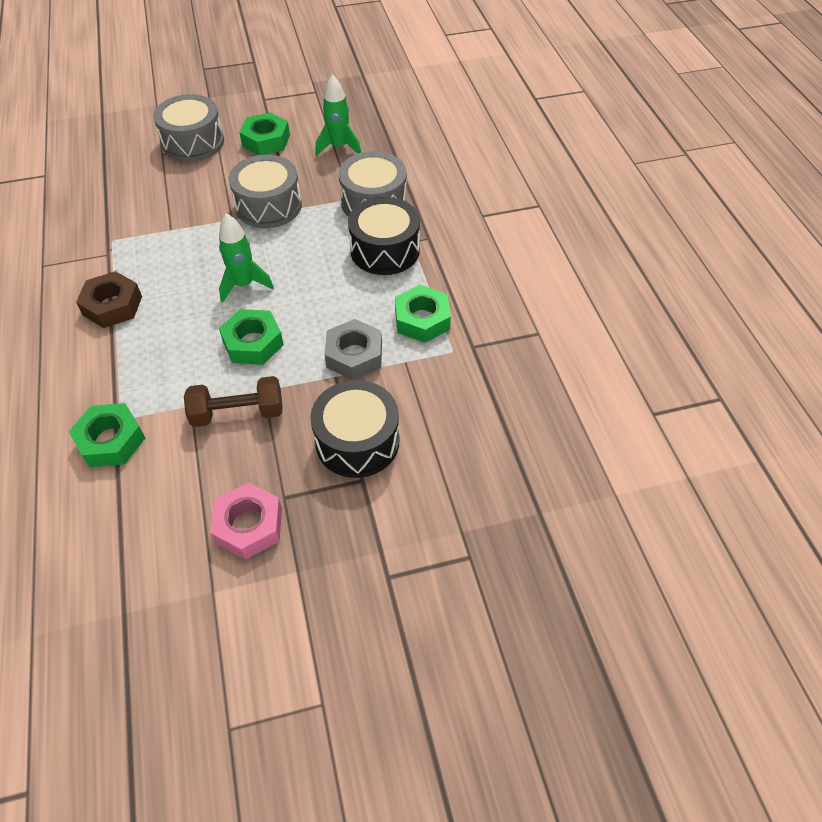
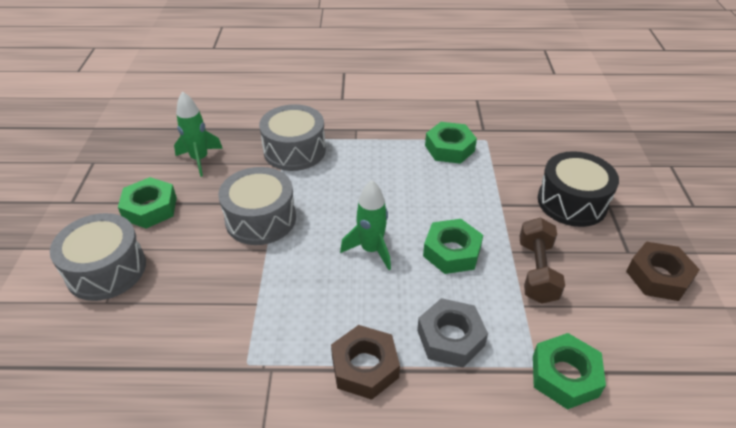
camera: 75 degrees left, 10 degrees down
(249, 525) = (658, 276): pink nut -> brown nut
(354, 355) = (480, 190): grey nut -> grey nut (450, 338)
(385, 250) = (361, 154): black drum -> none

